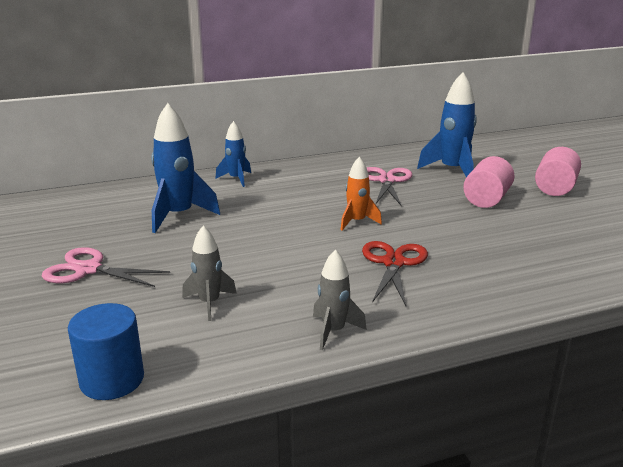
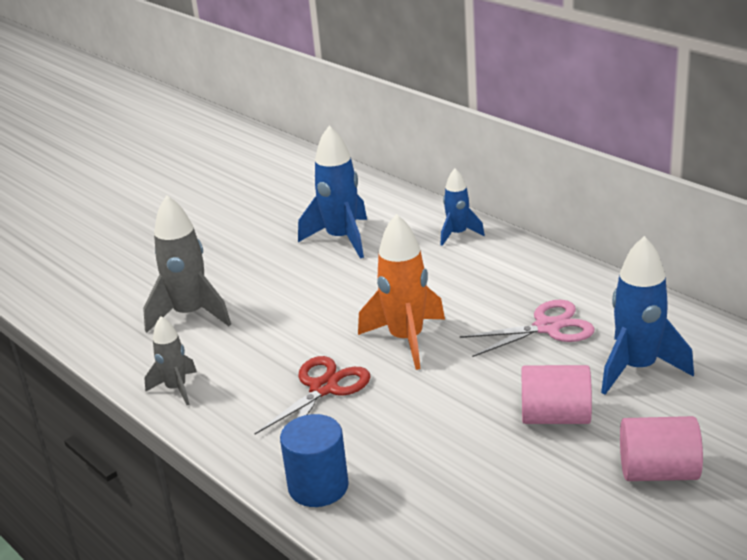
camera: 70 degrees right, 5 degrees up
(88, 269) = (213, 242): pink scissors -> none
(112, 380) = (72, 315): blue cylinder -> blue cylinder (318, 487)
(209, 303) = (190, 315): grey rocket -> grey rocket, size x1.69
(357, 222) = (406, 340): orange rocket -> orange rocket, size x1.69
(393, 263) = (323, 388): red scissors -> red scissors turned 45 degrees counterclockwise

